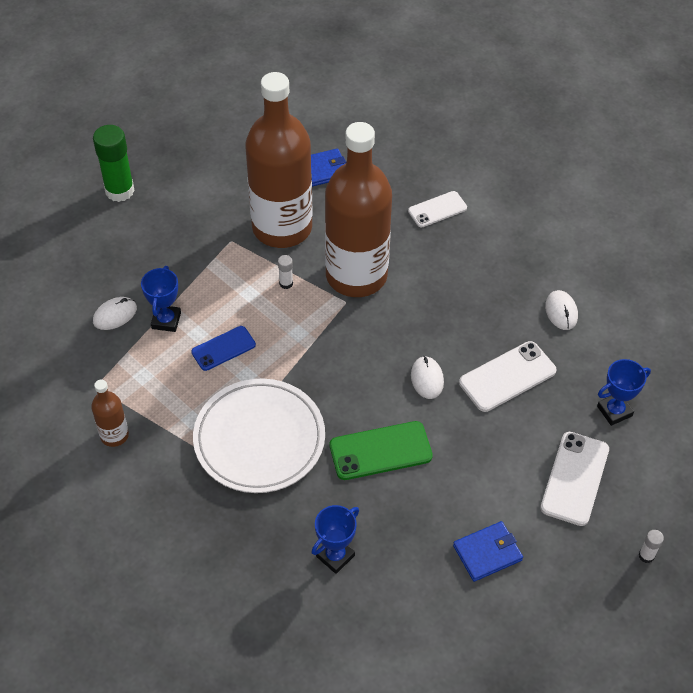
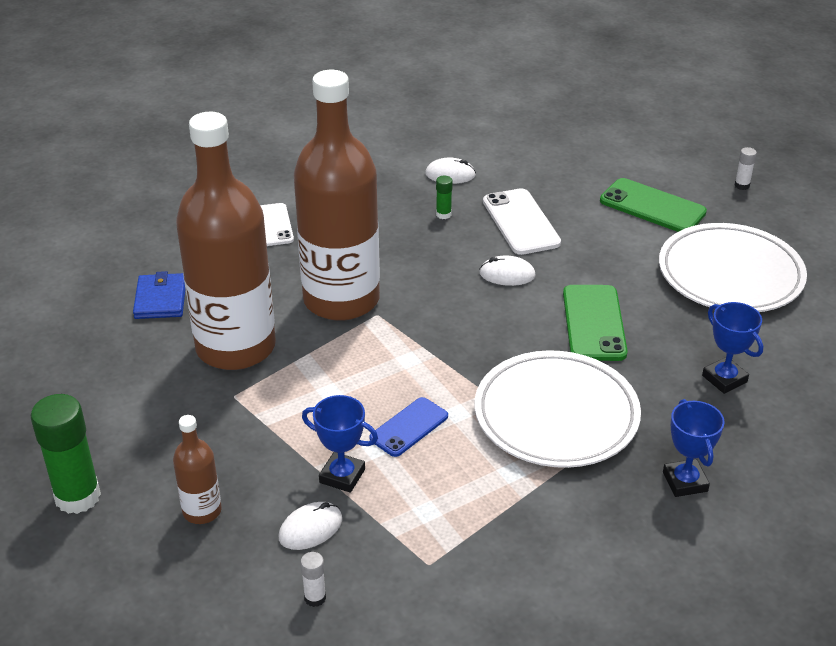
camera: 75 degrees left, 15 degrees down
(114, 435) = (517, 552): brown bottle -> brown bottle (202, 511)
(115, 315) = (310, 528): white mouse -> white mouse turned 75 degrees clockwise
(223, 348) = (409, 427): blue phone -> blue phone turned 60 degrees clockwise
(286, 283) = (328, 357): white glue stick -> white glue stick (315, 598)
(487, 553) = (730, 274): blue wallet -> white plate
(497, 318) = (443, 214): none -> green glue stick
(575, 478) = (652, 206): white phone -> green phone
(614, 411) = (580, 169): blue trophy -> blue trophy (685, 482)

